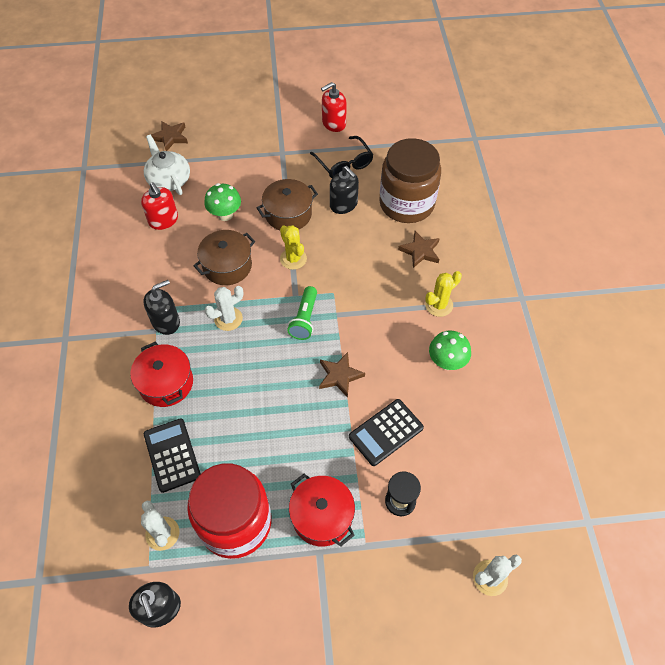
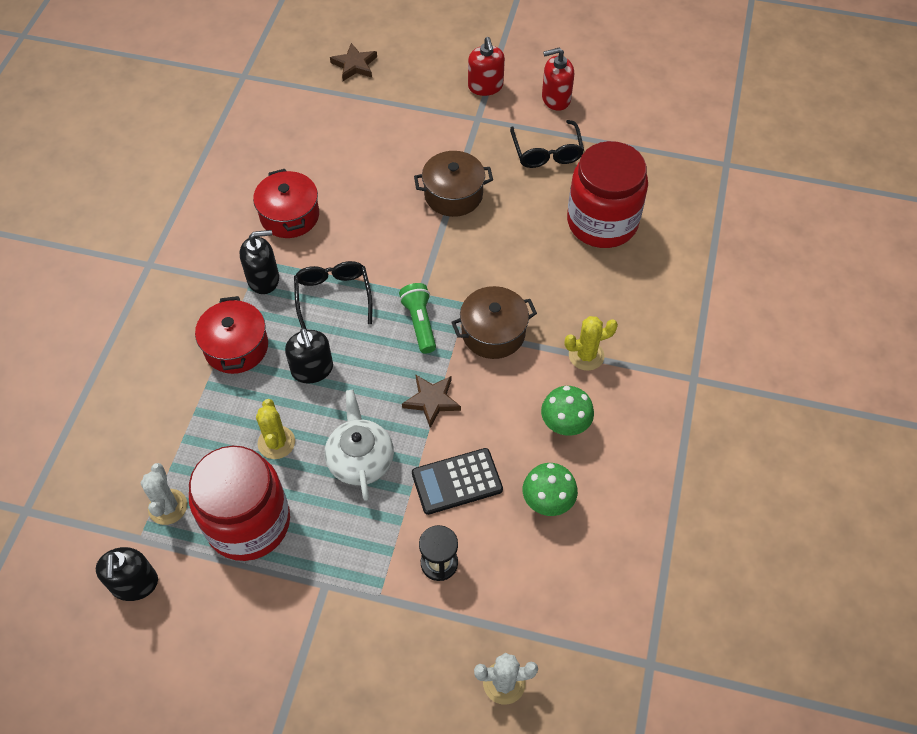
camera: 20 degrees right, 0 degrees up
(163, 220) = (307, 161): red soap dispenser -> red soap dispenser (485, 86)
(169, 180) = (332, 115): white teapot -> white teapot (360, 459)
(172, 455) = (211, 427): black calculator -> none
(225, 215) = (380, 175): green mushroom -> green mushroom (547, 502)
(227, 266) = (357, 235): brown pot -> brown pot (493, 333)
(228, 319) = (333, 296): white cactus -> black glasses
(293, 259) = (436, 249): yellow cactus -> yellow cactus (276, 442)
(304, 319) = (420, 323): green flashlight -> green flashlight turned 135 degrees clockwise
(322, 516) = (344, 549): red pot -> red pot (290, 216)
(343, 204) = (524, 202): black soap dispenser -> black soap dispenser (312, 369)
(406, 204) = (602, 222): brown jar -> red jar
(420, 251) = (593, 284): brown star -> none

